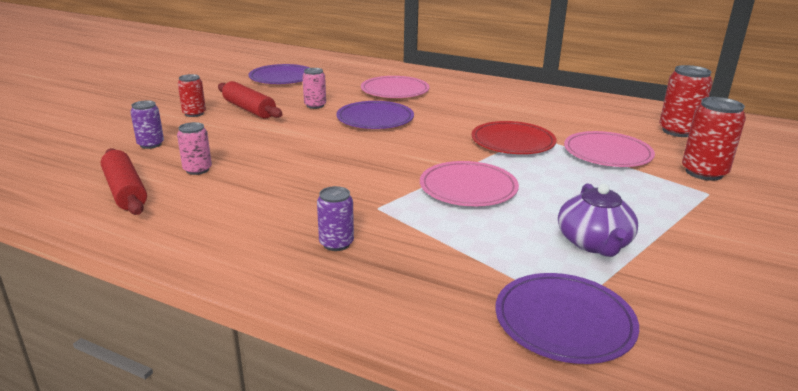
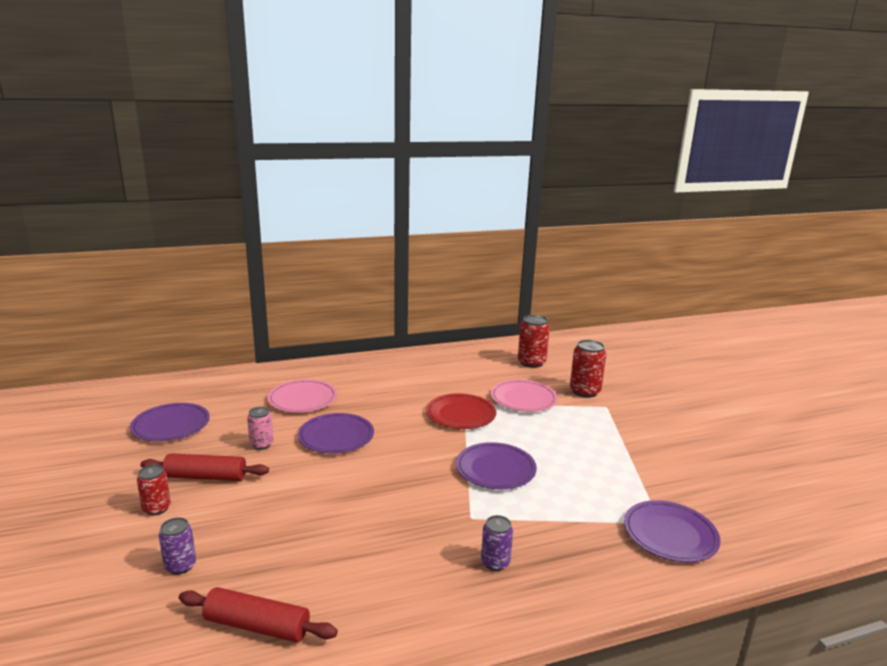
camera: 45 degrees left, 5 degrees down
(197, 170) = (281, 565): pink can -> none
(468, 188) = (495, 469): pink plate -> purple plate
(594, 243) = (610, 473): purple teapot -> none

